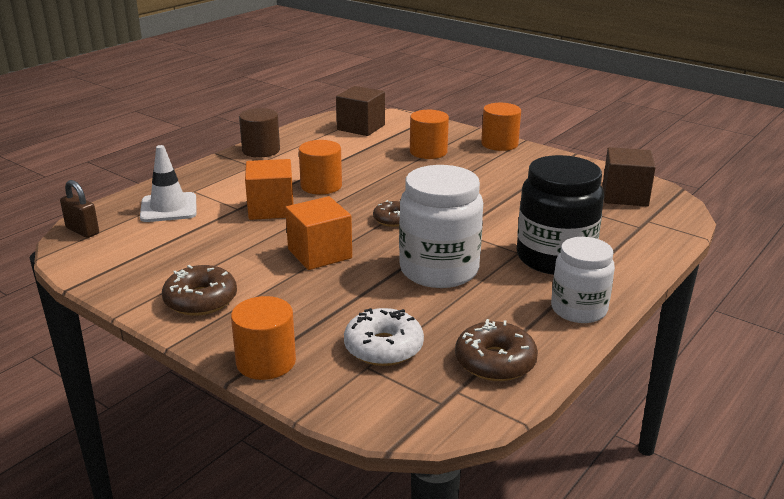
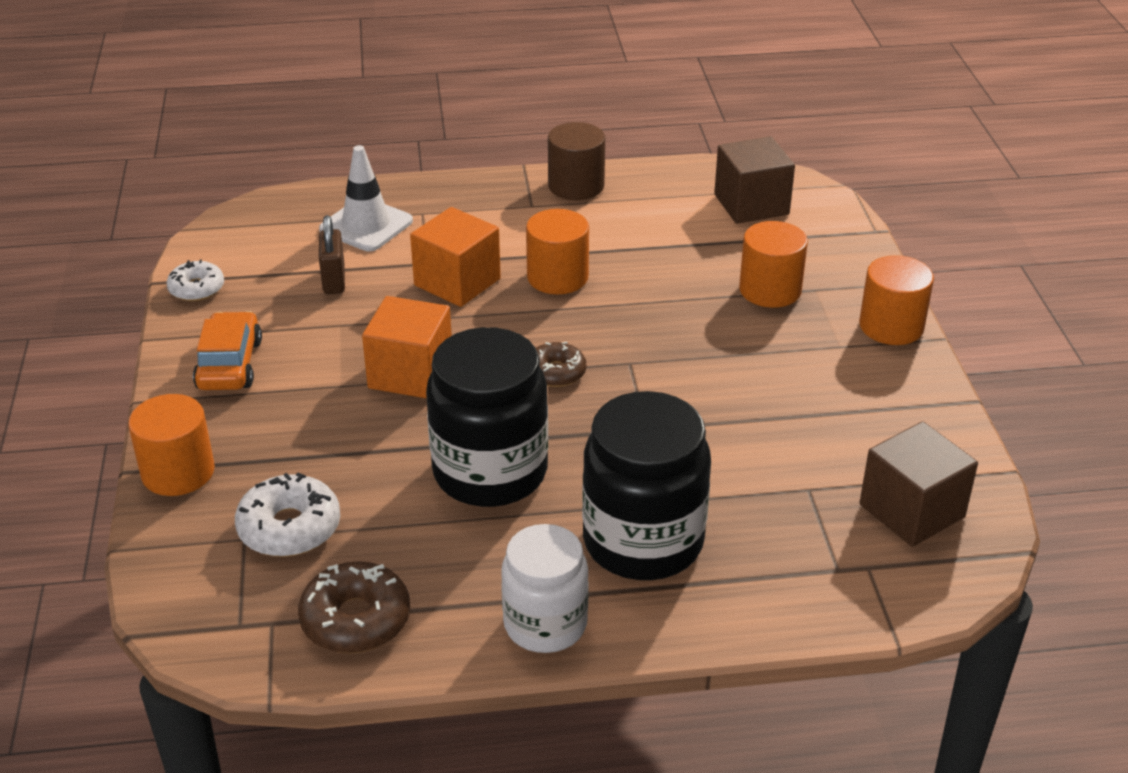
camera: 45 degrees right, 10 degrees up
(82, 231) = (256, 215): brown padlock -> brown padlock (334, 280)
(107, 278) = (196, 288): none -> white donut
(201, 300) = (229, 364): brown donut -> orange car
(439, 270) = (490, 472): white jar -> black jar

